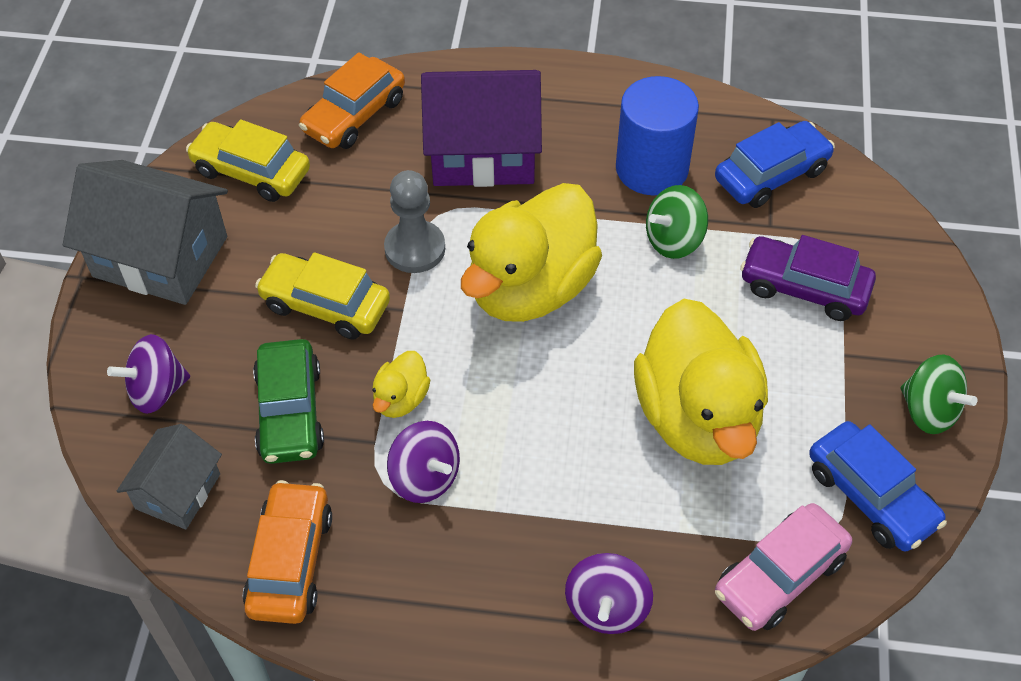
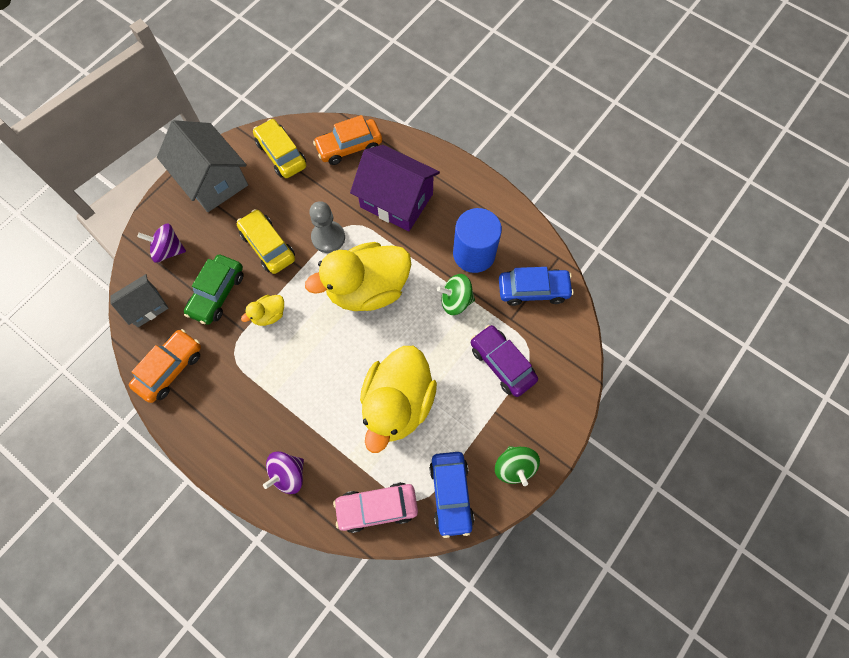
camera: 30 degrees right, 15 degrees up
(425, 477) = (253, 361): purple spinning top -> none

